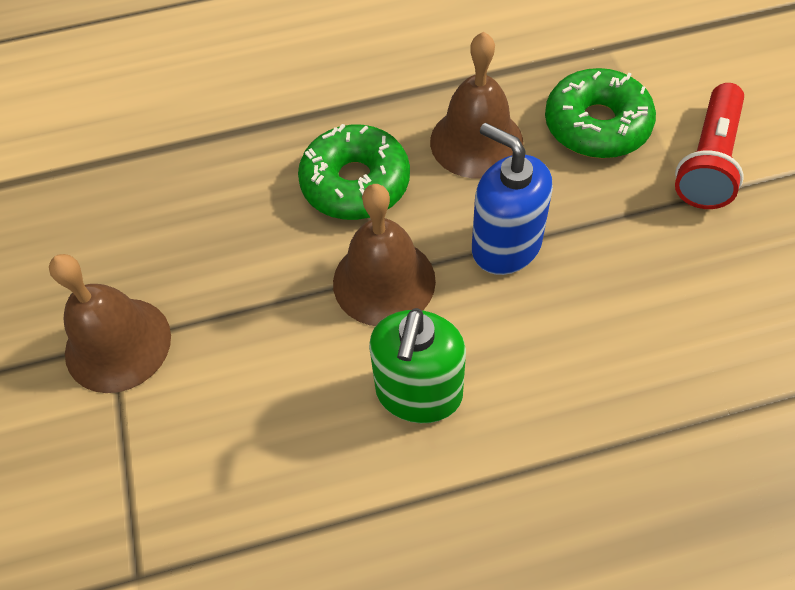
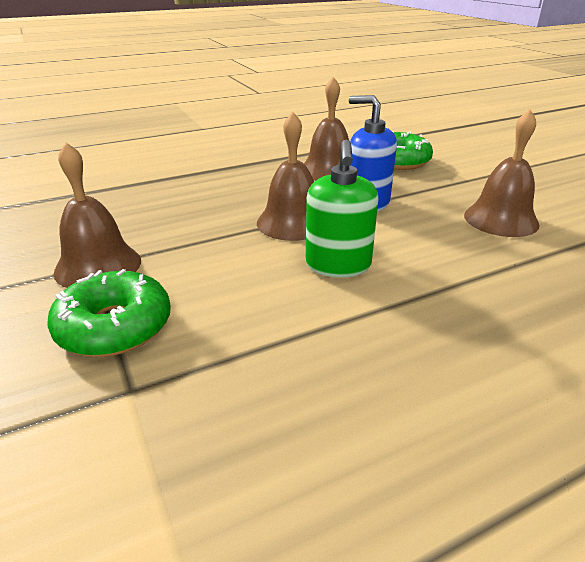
camera: 15 degrees left, 25 degrees down
(355, 183) = (258, 189): green donut -> green donut (114, 327)
(692, 319) = (501, 219): none -> brown bell
(709, 161) = (469, 168): red flashlight -> none

